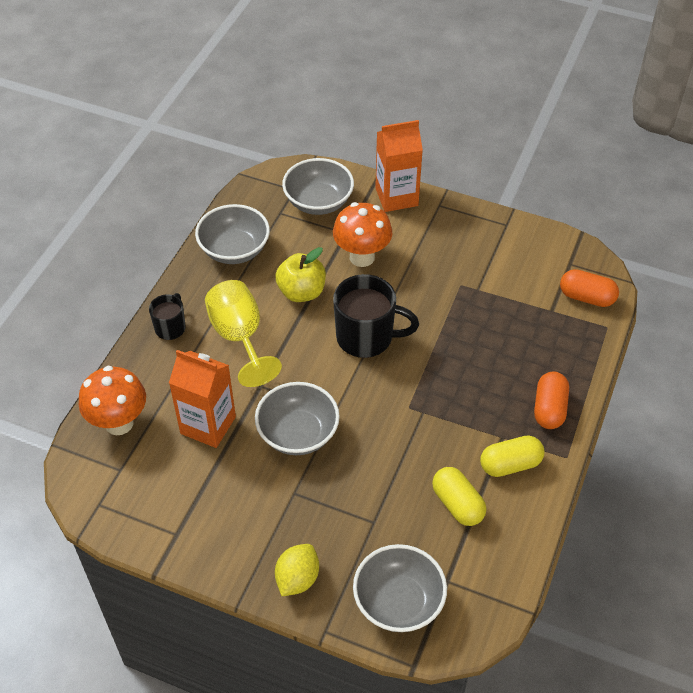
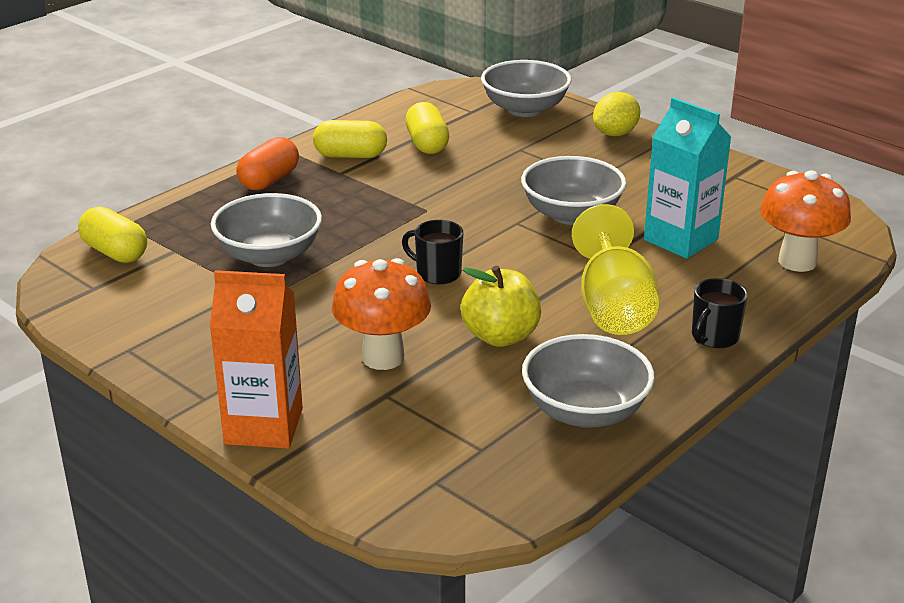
camera: 160 degrees left, 20 degrees down
(208, 425) = (680, 240): orange carton -> turquoise carton
(318, 202) = (404, 450): grey bowl -> grey bowl (269, 255)
(366, 337) = (437, 273): black mug -> black mug, size x0.55
(586, 297) = (115, 252): orange capsule -> yellow capsule

